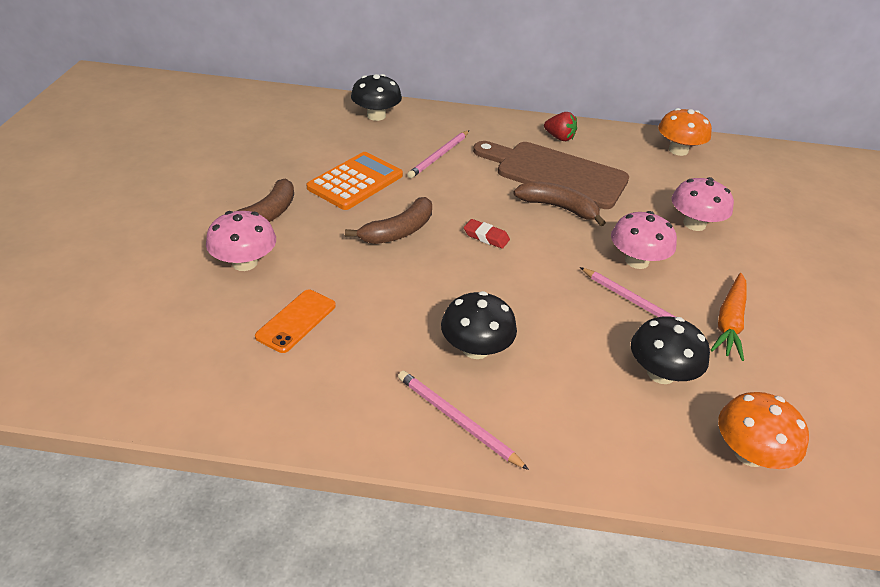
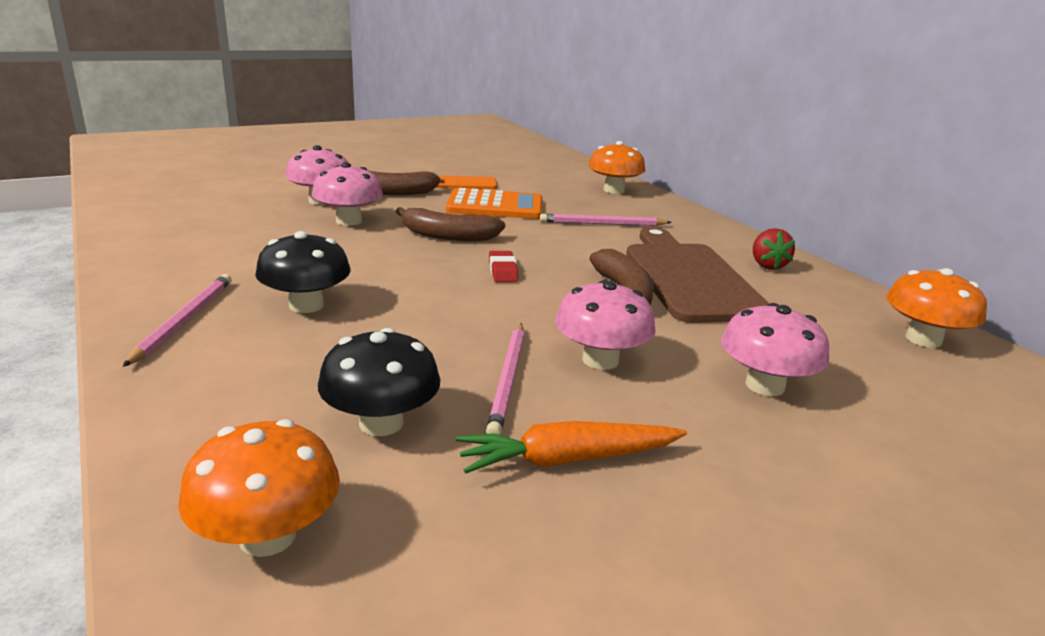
camera: 55 degrees right, 15 degrees down
(296, 321) = (265, 231): orange phone -> orange phone (463, 183)
(316, 266) = (349, 221): none -> pink mushroom
(376, 116) = (614, 190): black mushroom -> orange mushroom

